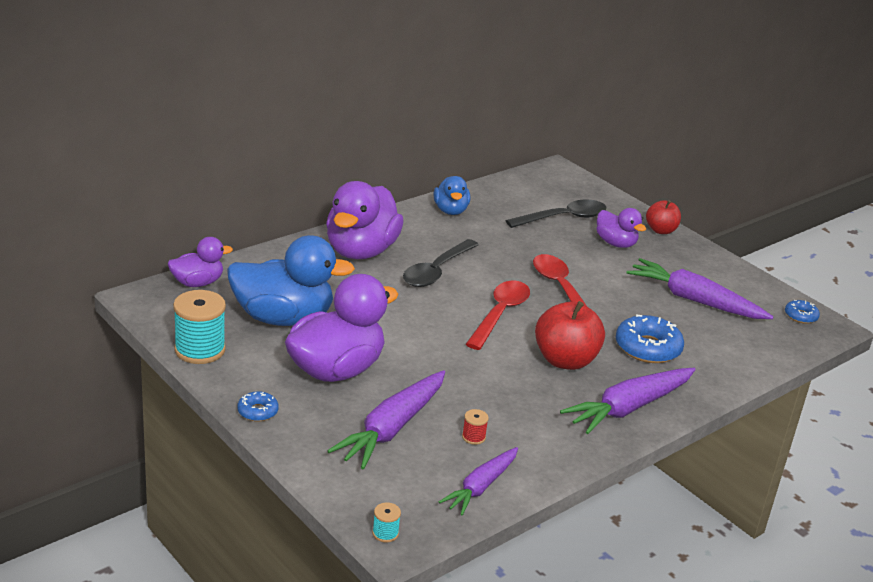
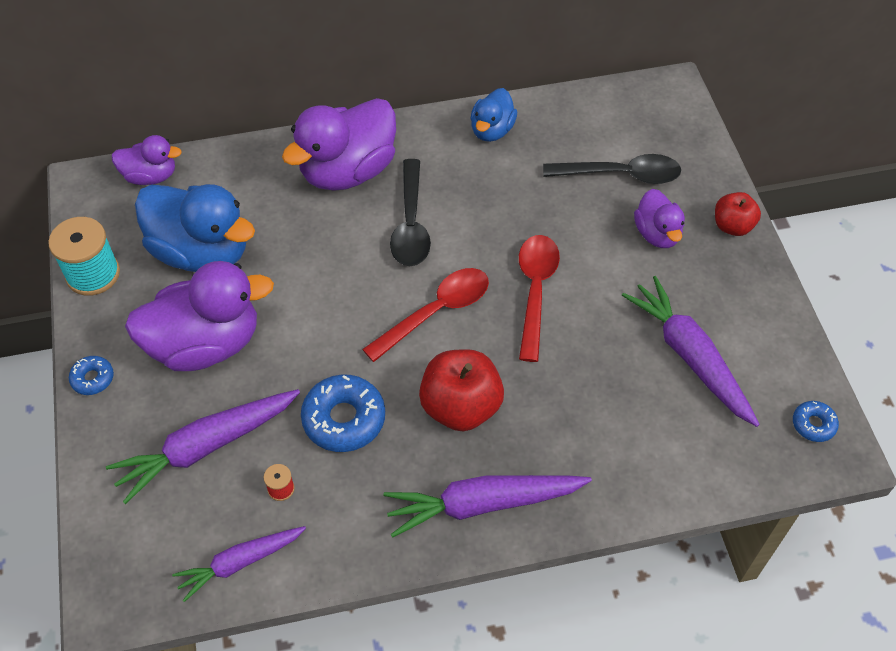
camera: 30 degrees right, 25 degrees up
(385, 533) = (104, 590): turquoise spool -> none
(437, 271) = (411, 224): black spoon -> black spoon turned 60 degrees counterclockwise
(647, 348) = (573, 417): blue donut -> blue donut (344, 419)

